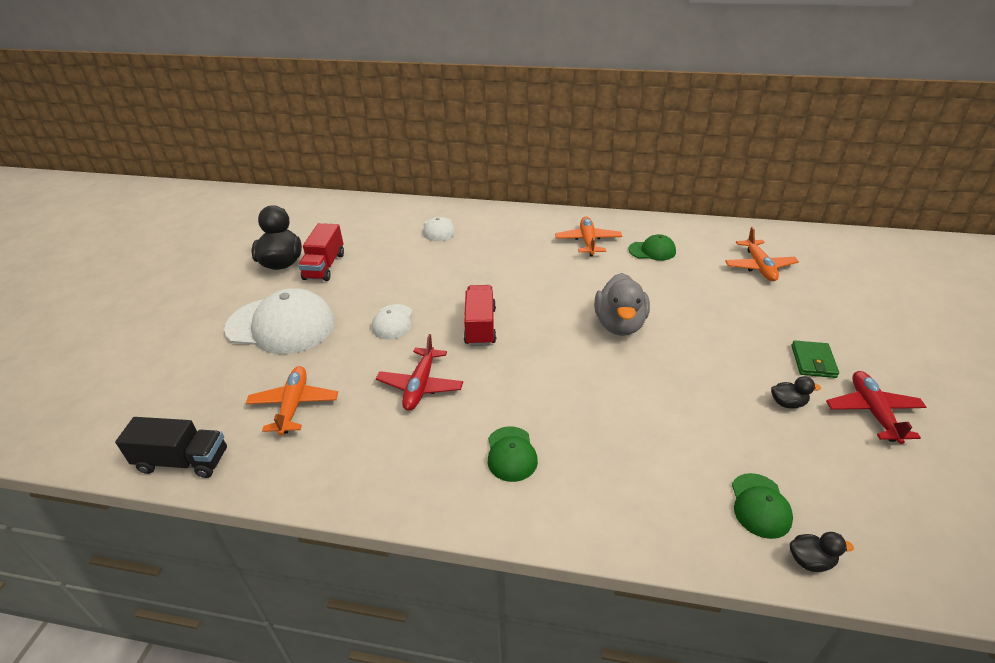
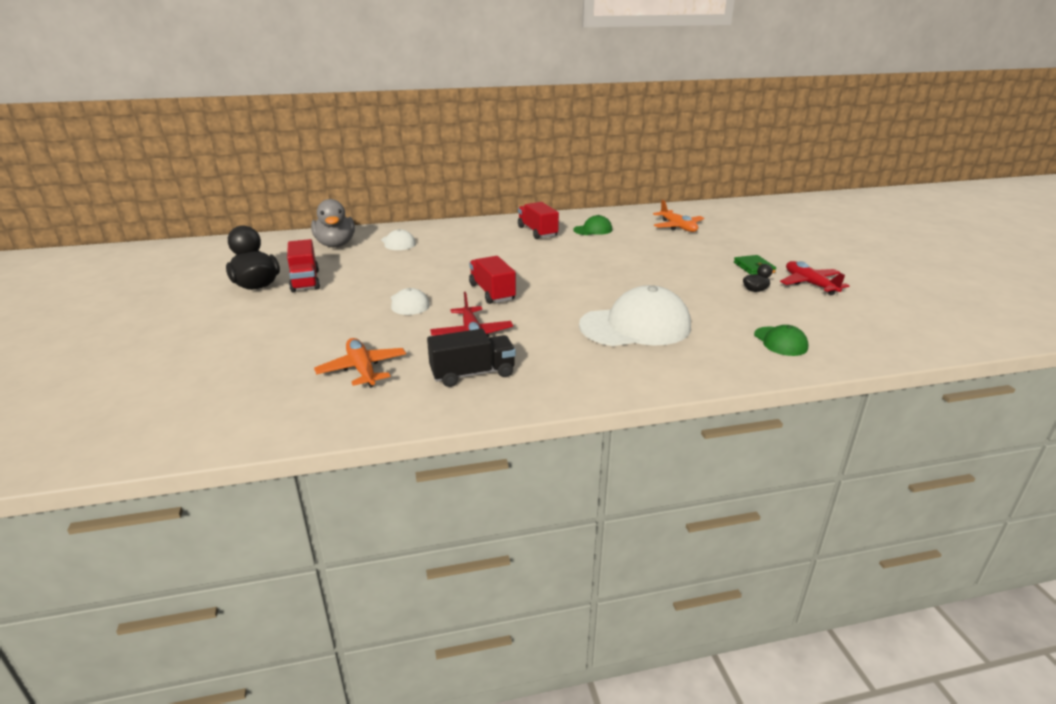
camera: 25 degrees left, 10 degrees down
(183, 461) = (280, 427): black truck -> black truck (472, 374)
(281, 325) = (297, 324): white cap -> white cap (635, 326)
(511, 454) = (584, 356): green cap -> none
(588, 241) = (537, 232): orange plane -> red truck
(619, 324) = (604, 272): grey duck -> grey duck (336, 245)
(810, 560) = (832, 359): black duck -> none

